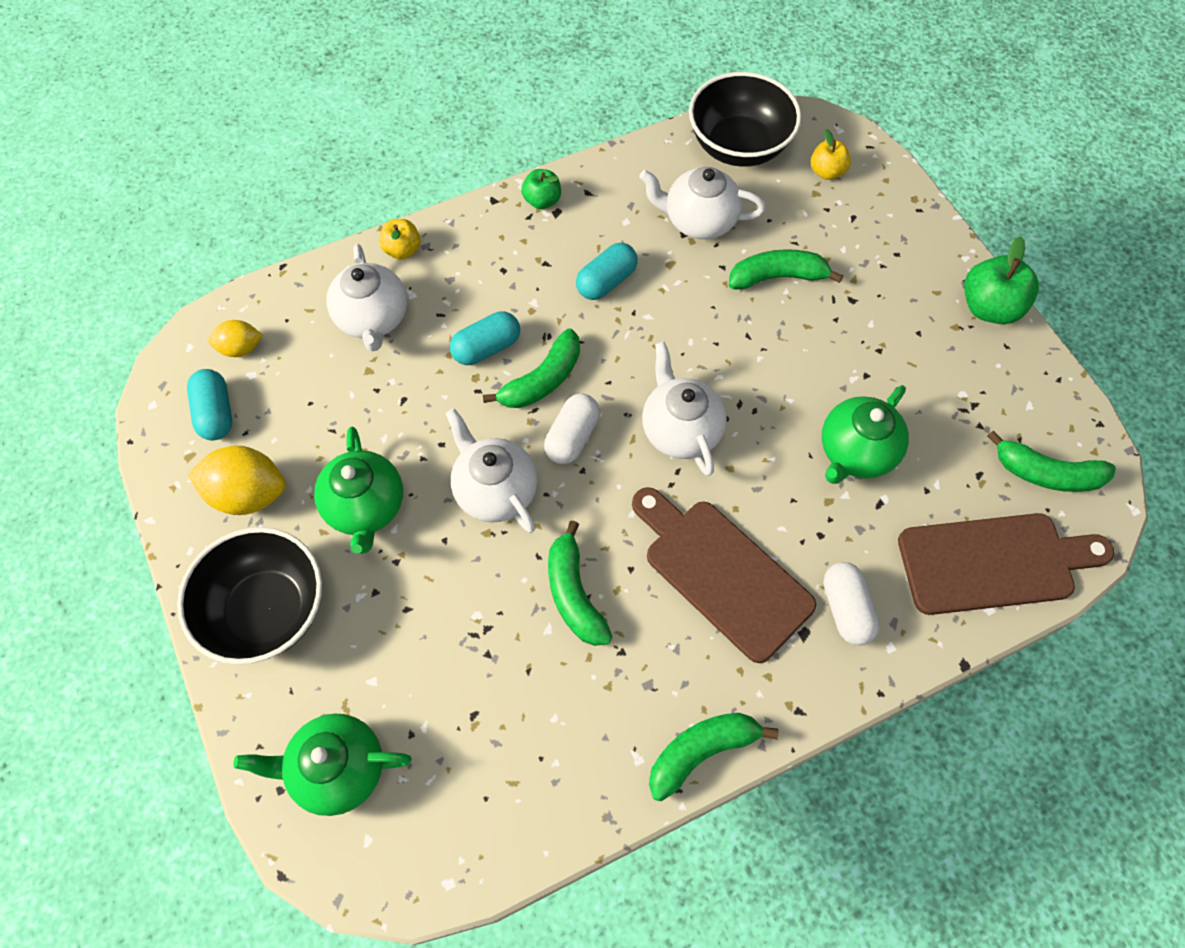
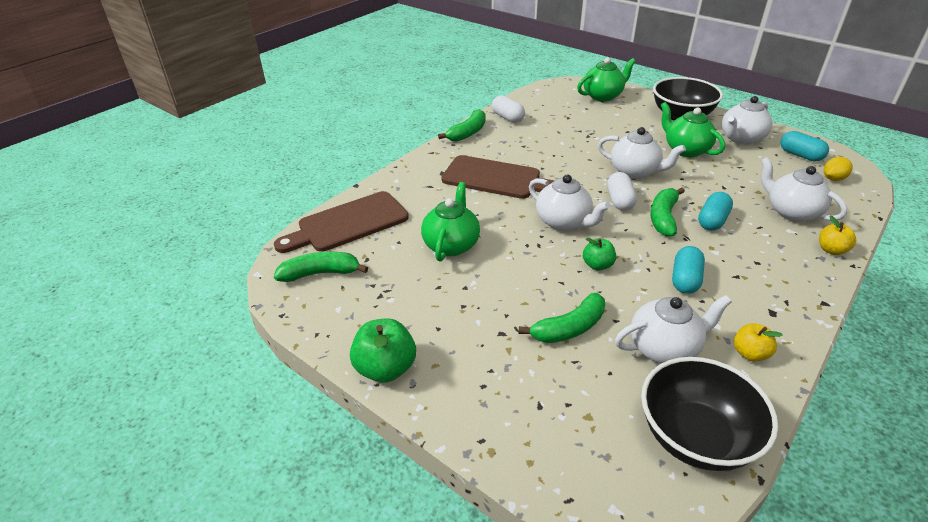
camera: 155 degrees right, 25 degrees down
(248, 494) = (741, 139): yellow lemon -> white teapot
(542, 200) = (792, 316): green apple -> green apple (597, 265)
(574, 593) = (561, 154): green banana -> none
(827, 172) = (593, 445): yellow apple -> yellow apple (750, 353)
(846, 609) = (425, 185): white capsule -> white capsule (507, 118)

